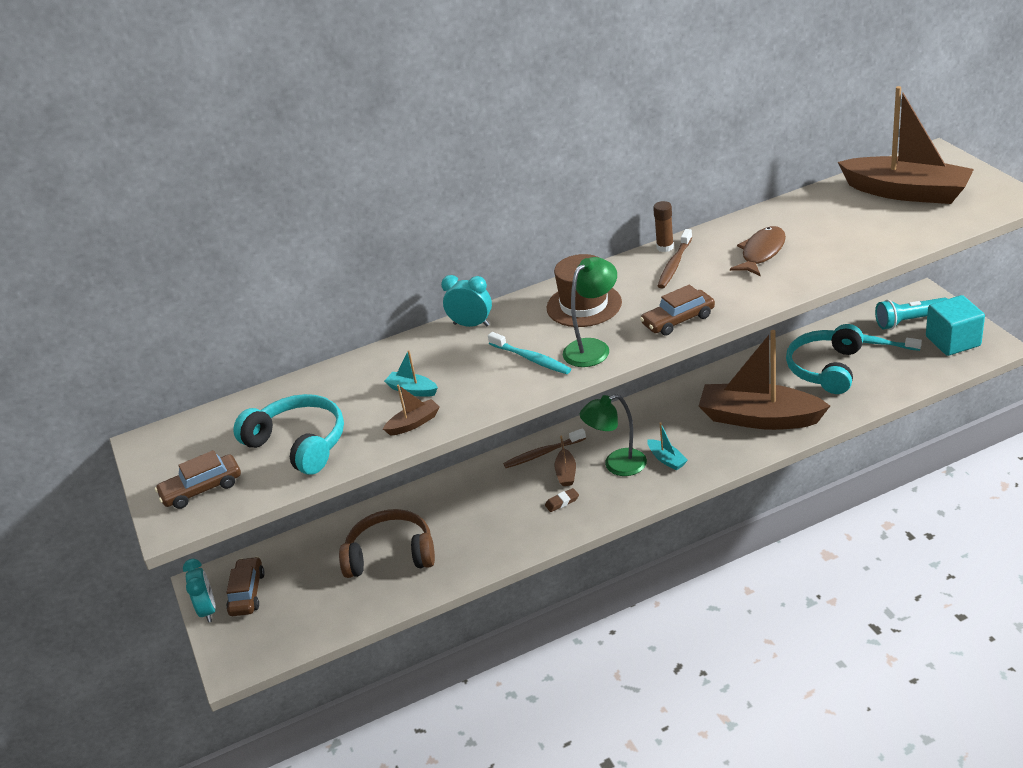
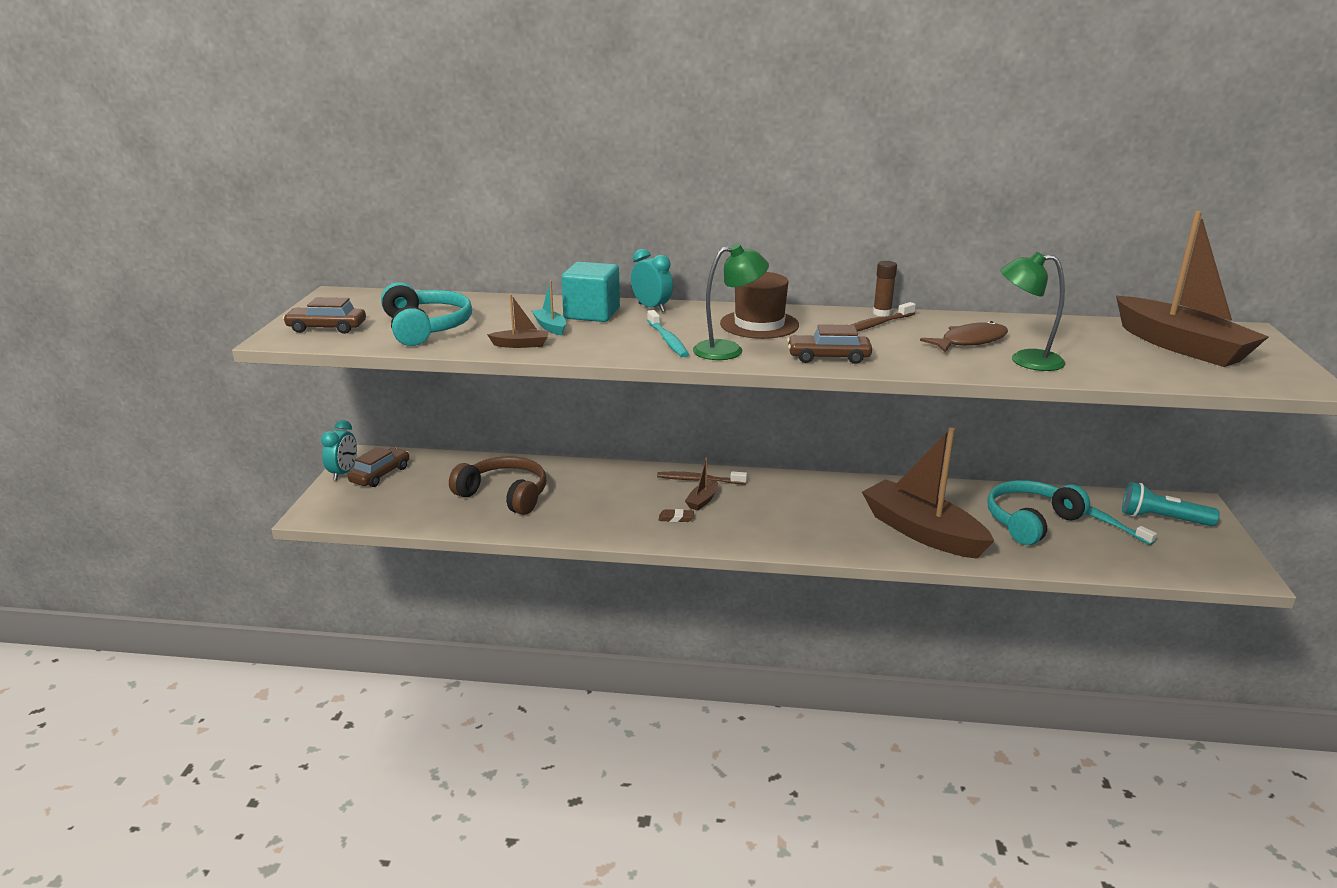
camera: 25 degrees right, 10 degrees down
(617, 465) = (752, 513): green lamp -> green lamp (1025, 360)
(666, 459) = (801, 526): turquoise boat -> none
(953, 341) = (1197, 552): turquoise cube -> turquoise cube (592, 313)

